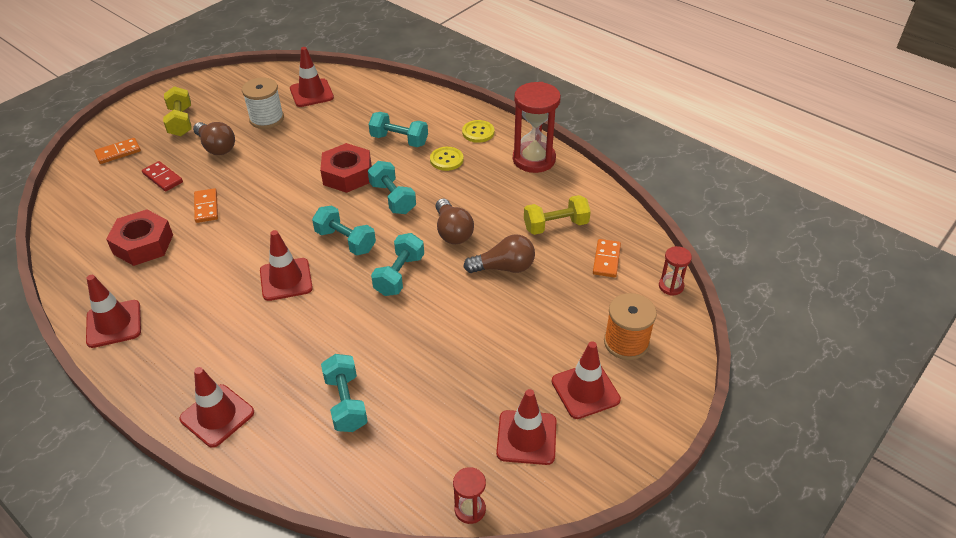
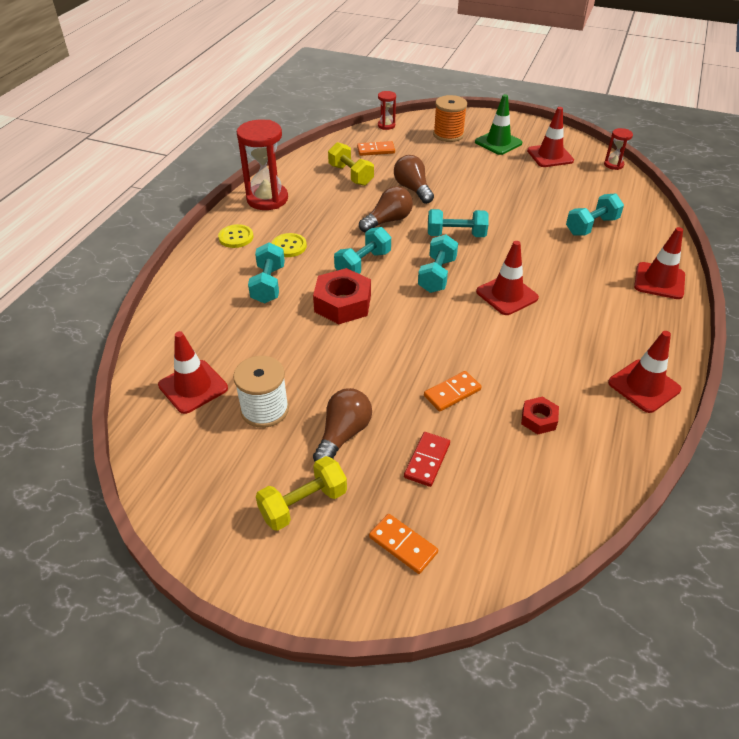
camera: 110 degrees left, 0 degrees up
(143, 244) = (538, 419): red nut -> red nut, size x0.54
(585, 390) = (498, 143): red traffic cone -> green traffic cone

